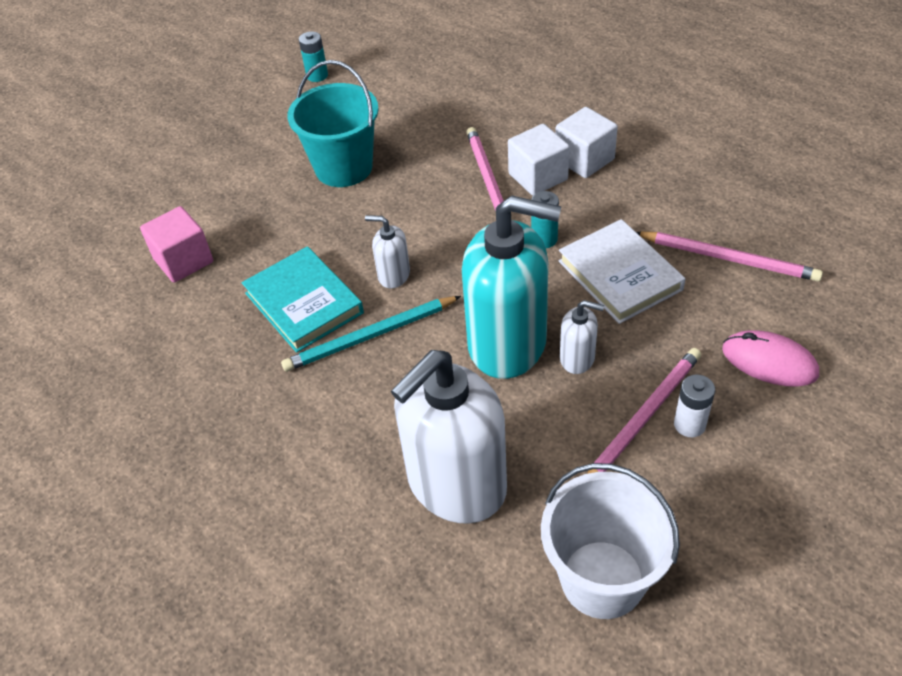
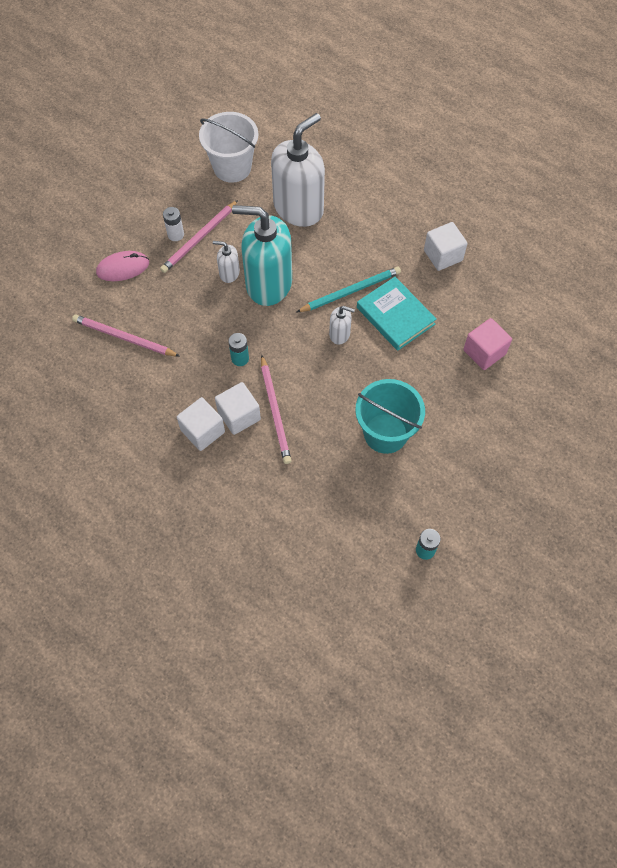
camera: 175 degrees right, 15 degrees up
(201, 400) = (443, 255): none -> white cube
(619, 275) = (195, 328): white book -> none
(769, 362) = (123, 268): pink mouse -> pink mouse turned 45 degrees counterclockwise

